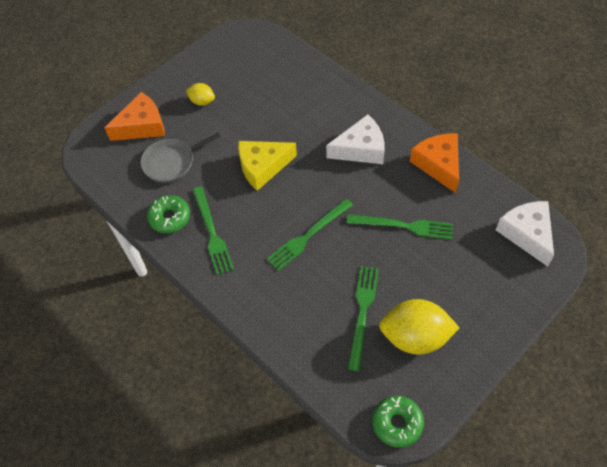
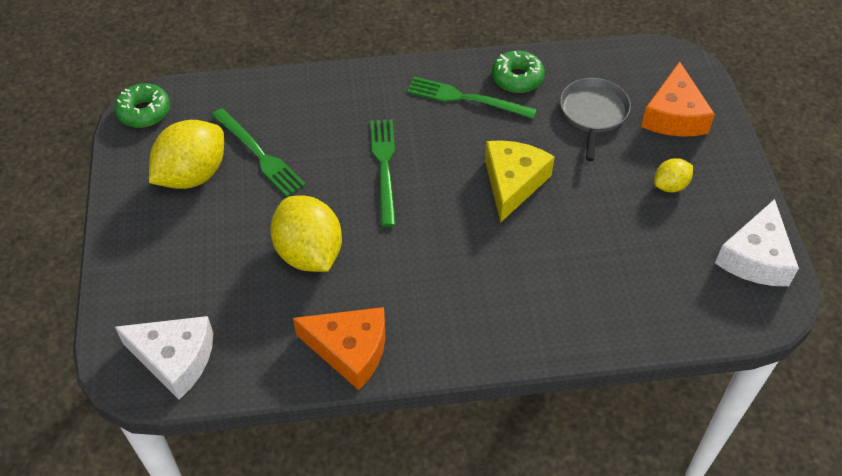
camera: 125 degrees right, 5 degrees down
(361, 149) = (450, 289): white cheese -> white cheese (755, 257)
(404, 226) = (309, 253): green fork -> yellow lemon

